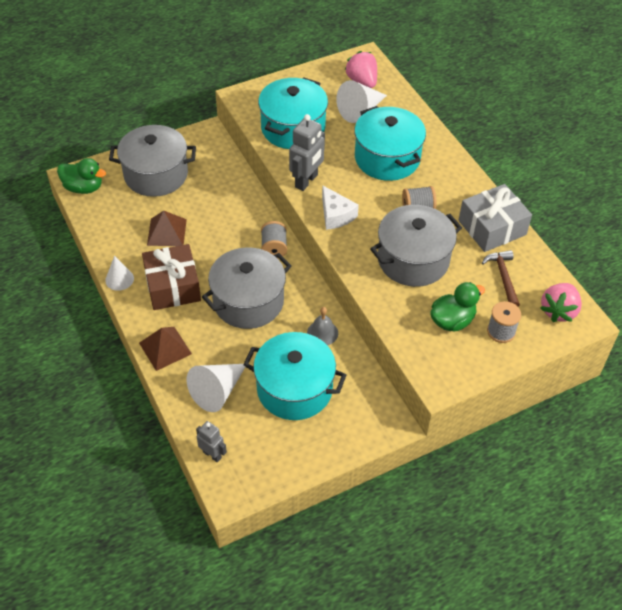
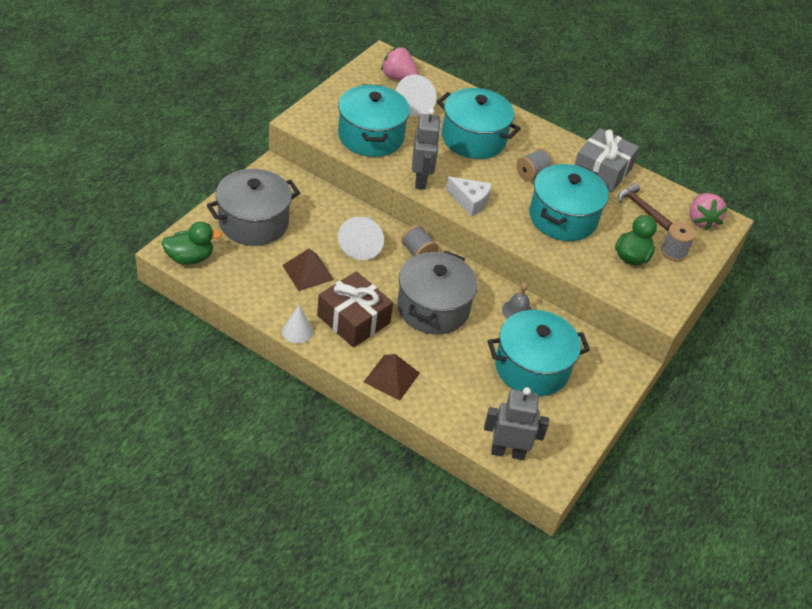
camera: 35 degrees left, 5 degrees down
(212, 454) = (508, 452): grey robot -> grey robot, size x1.67
(217, 391) = (468, 396): white cone -> white cone (362, 244)
(413, 260) = (563, 218): grey pot -> turquoise pot

